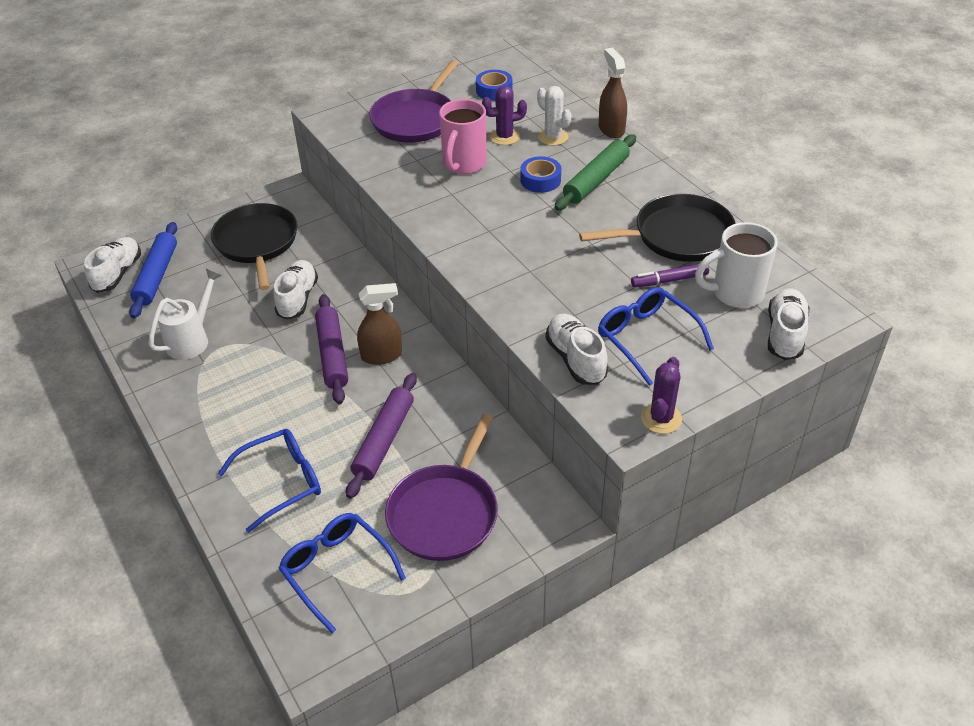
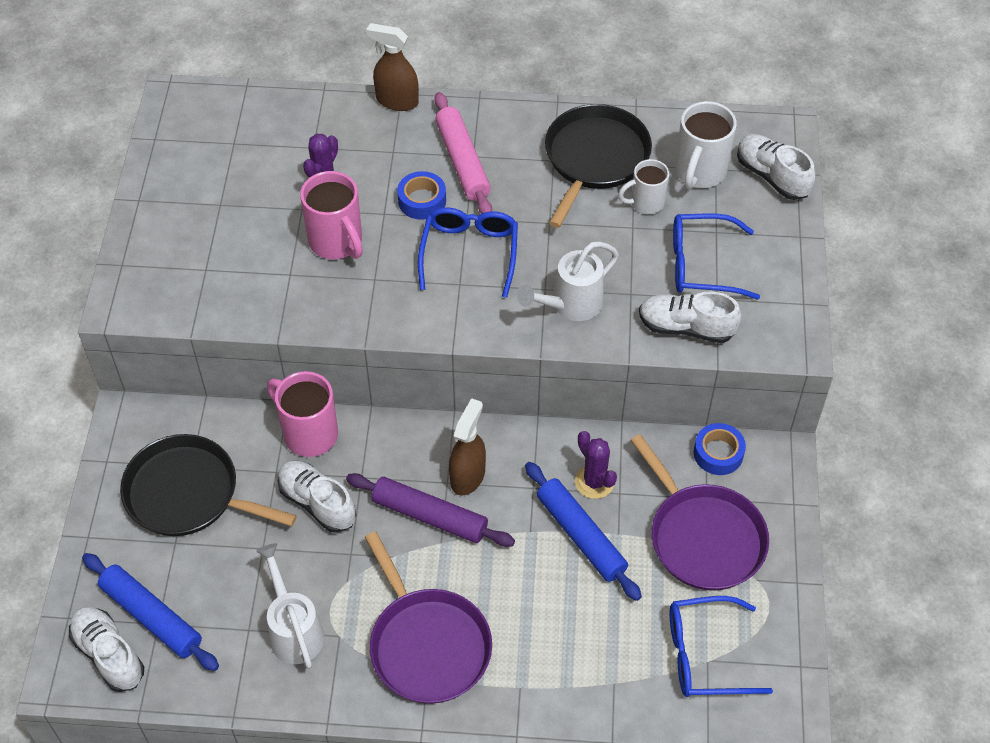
camera: 55 degrees left, 10 degrees up
(282, 482) = (567, 646): blue glasses -> blue glasses (469, 253)
(347, 267) = (308, 433): none -> pink mug
(384, 440) = (581, 535): purple rolling pin -> blue rolling pin
(416, 119) = (217, 235): purple pan -> purple pan (427, 644)
(494, 90) = (235, 145): blue tape -> blue tape (718, 453)
(529, 290) = (571, 305): none -> white watering can
(553, 137) = (364, 150): white cactus -> none
(596, 180) = (463, 161): green rolling pin -> pink rolling pin
(661, 418) = (798, 316): purple cactus -> purple cactus (594, 482)
(669, 280) = (646, 203): purple marker -> white mug

